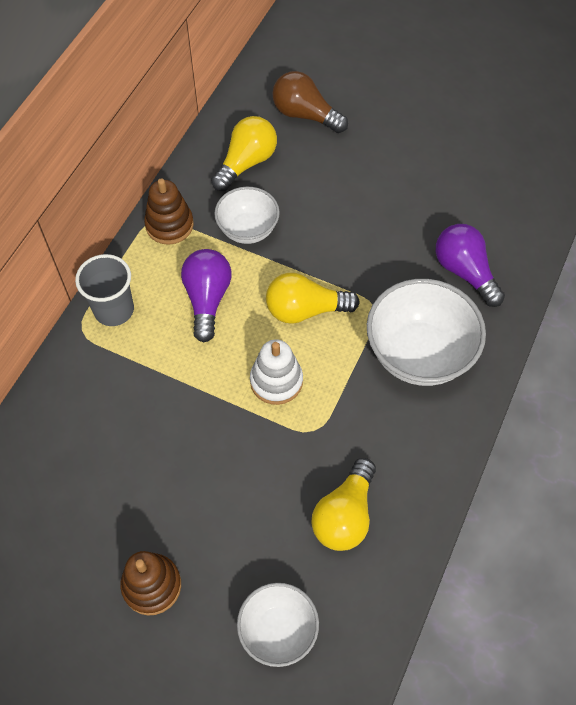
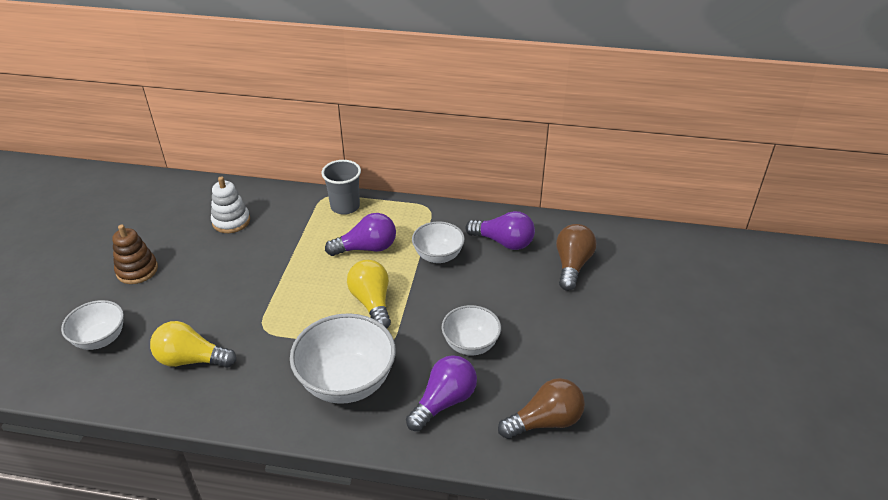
camera: 75 degrees right, 20 degrees down
(169, 225) = (427, 215): brown stacking toy -> none
(246, 163) = (504, 242): yellow light bulb -> purple light bulb
(276, 381) = (303, 299): white stacking toy -> white stacking toy (231, 221)
(394, 232) = (470, 344): none -> white bowl
(505, 197) = (545, 421): none -> brown light bulb

